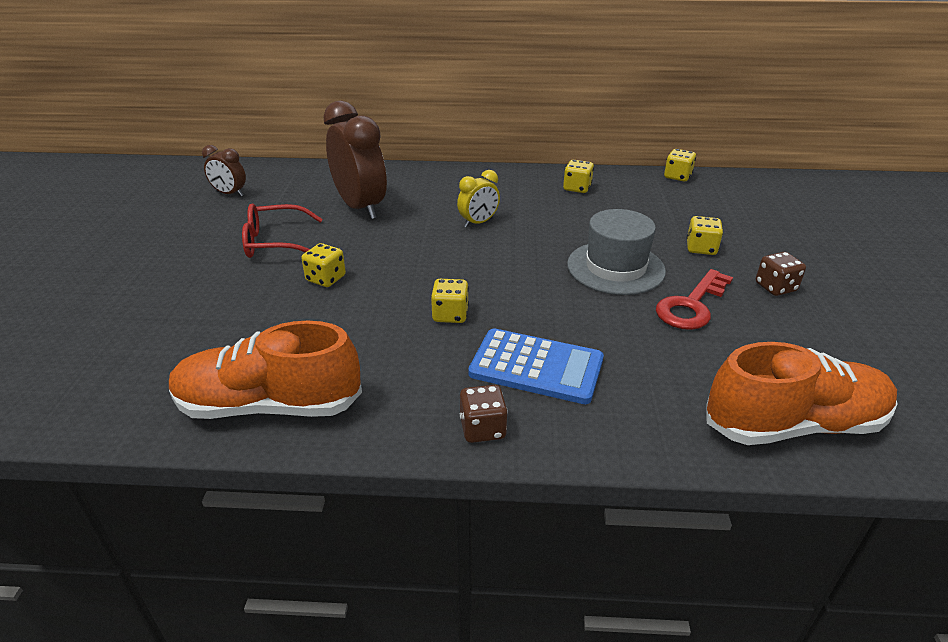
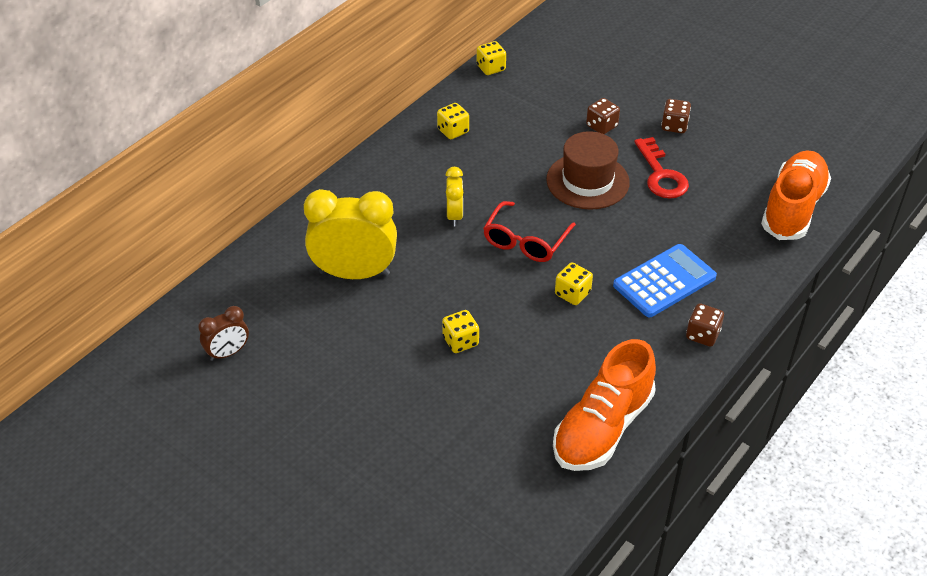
camera: 55 degrees left, 10 degrees up
(275, 242) = (367, 352): red glasses -> red glasses (525, 241)
(360, 207) = (354, 273): brown clock -> yellow clock
(615, 268) = (587, 181): grey hat -> brown hat
(701, 248) = (601, 126): yellow dice -> brown dice

